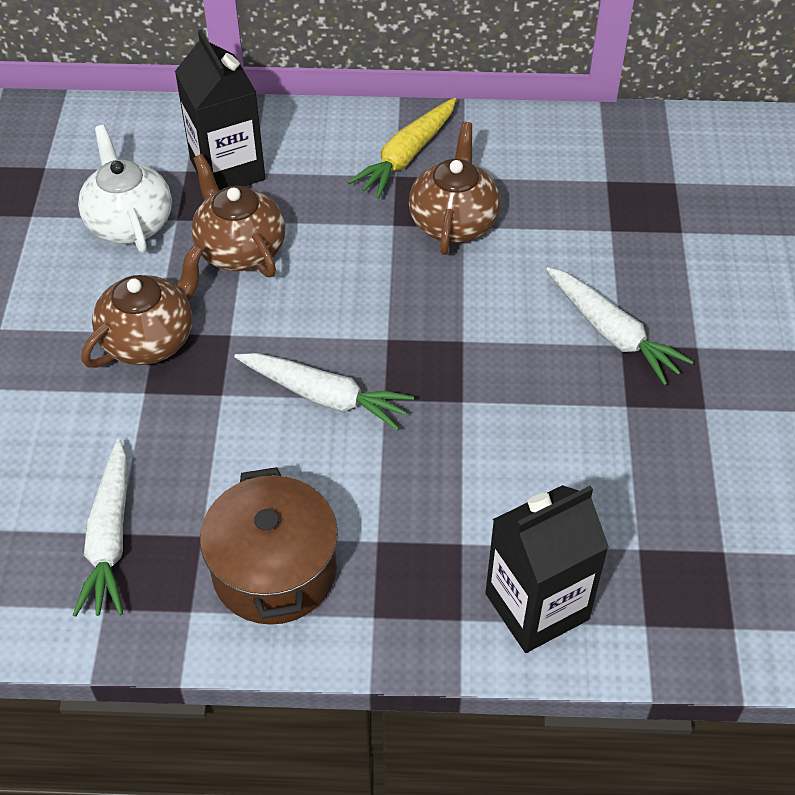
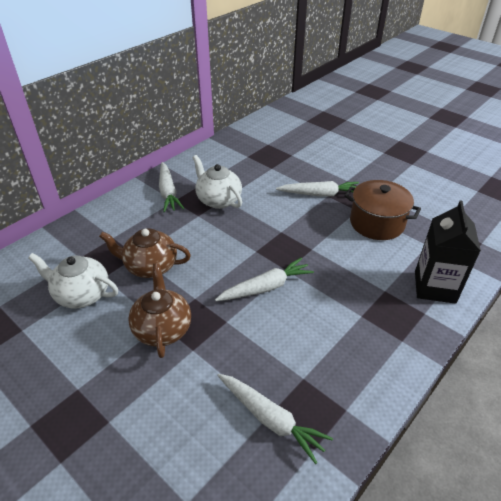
camera: 50 degrees left, 10 degrees down
(227, 169) = (99, 244): black carton -> none
(274, 571) = (348, 361): brown pot -> brown pot (377, 223)
(406, 156) = (168, 192): yellow carrot -> white carrot
(453, 221) = (218, 200): brown teapot -> white teapot

